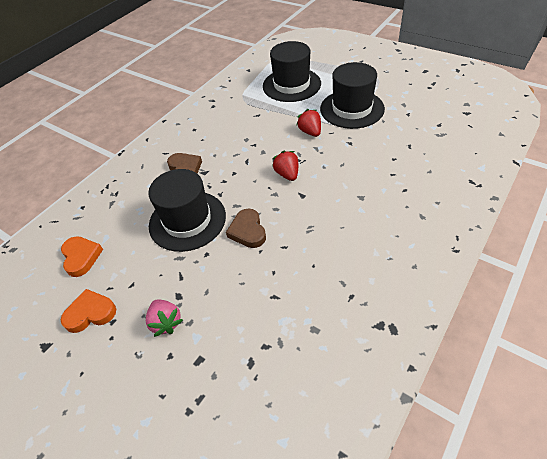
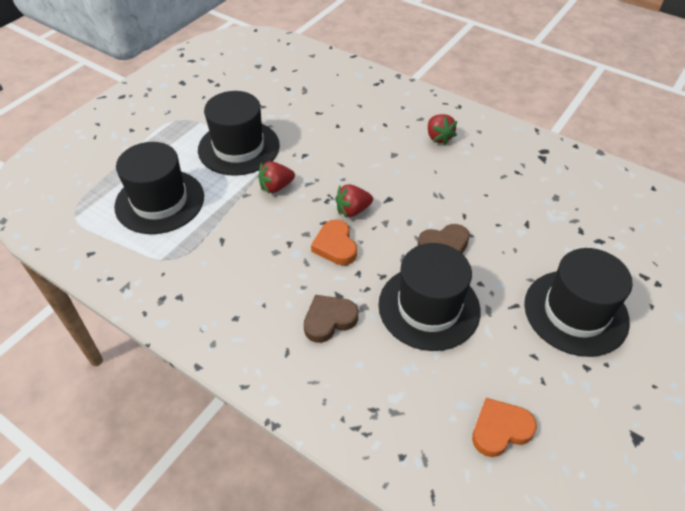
camera: 95 degrees left, 0 degrees up
(90, 313) = (582, 394): orange heart -> orange heart (335, 246)
(166, 322) = (575, 312): pink strawberry -> black hat
(394, 230) = (438, 137): none -> red strawberry

